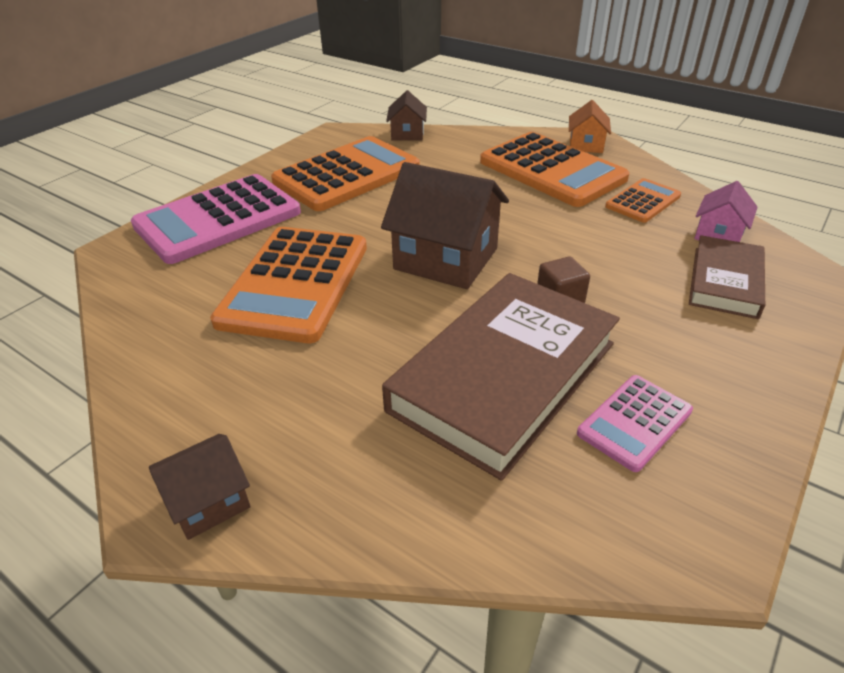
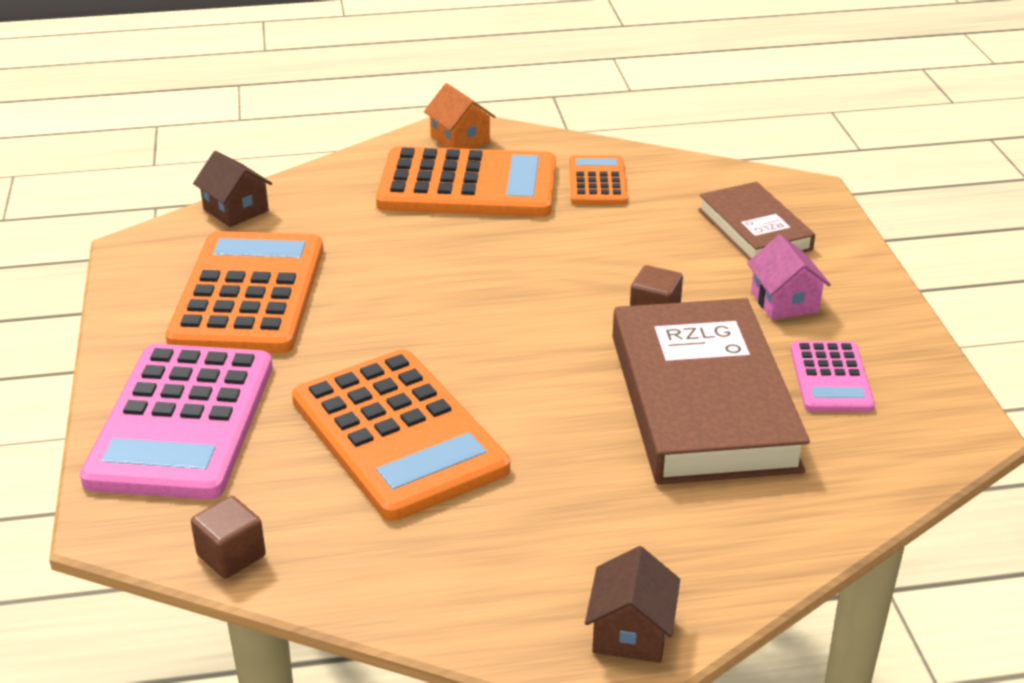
camera: 45 degrees left, 5 degrees down
(124, 296) = (231, 555): none -> brown cube
(446, 259) = (505, 330): brown house -> none
(718, 234) = (698, 186): pink house -> pink house (784, 302)

